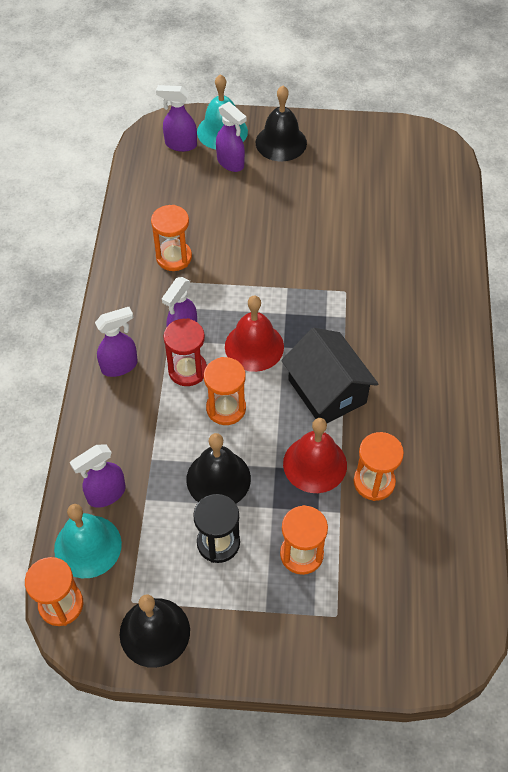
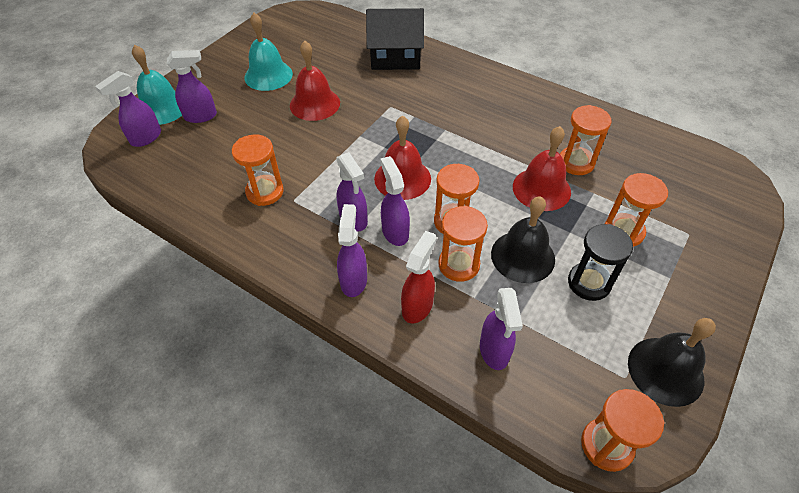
camera: 60 degrees left, 5 degrees down
(88, 546) = (547, 391): turquoise bell -> turquoise bell (268, 75)
(119, 422) = (417, 306): none -> red spray bottle
(179, 433) = (459, 265): none -> orange hourglass
(187, 370) = (395, 232): red hourglass -> purple spray bottle
(281, 142) = (212, 81): black bell -> none
(305, 232) = (314, 104): none -> red bell
(327, 391) = (477, 154): black house -> black house (395, 57)

